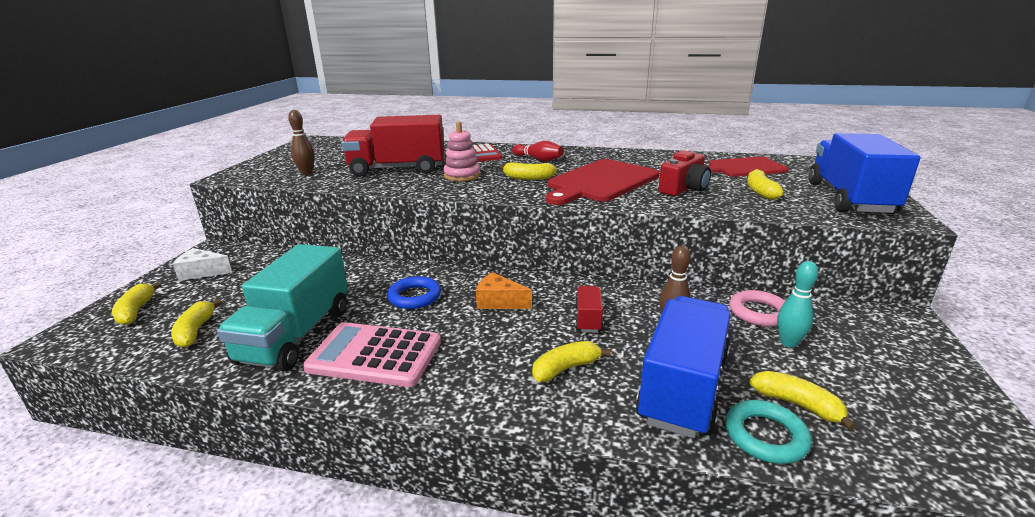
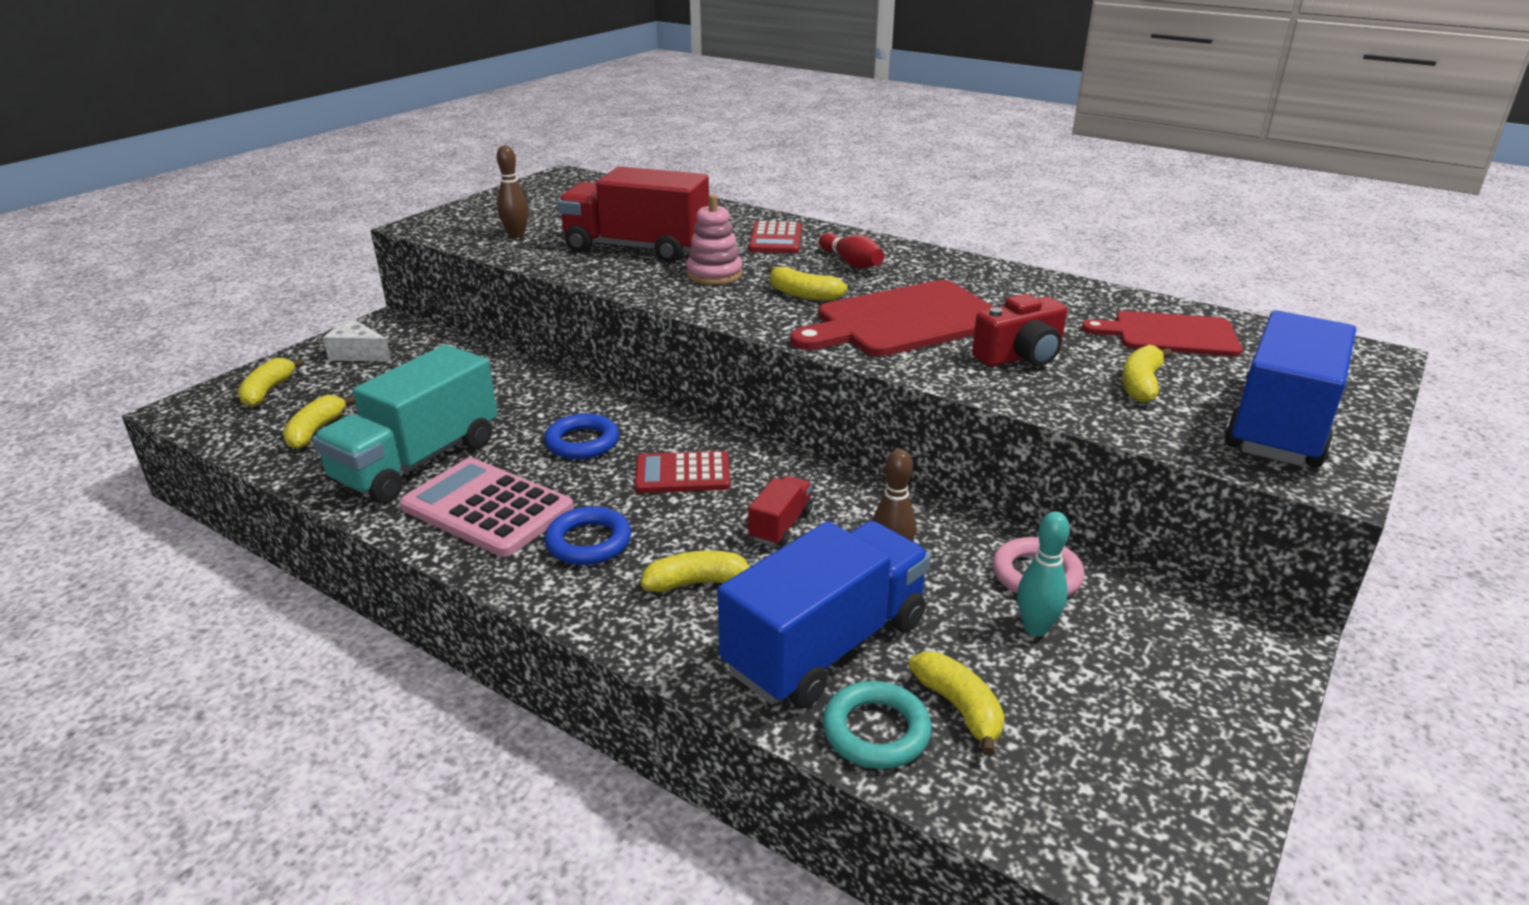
camera: 20 degrees right, 5 degrees up
(468, 360) = (589, 542): none -> blue ring
(499, 302) = (682, 474): orange cheese -> red calculator

